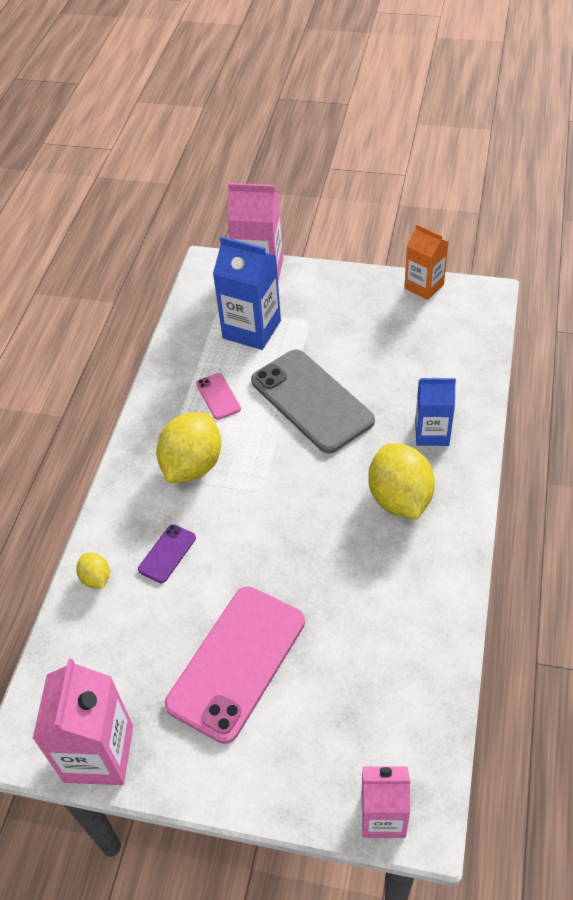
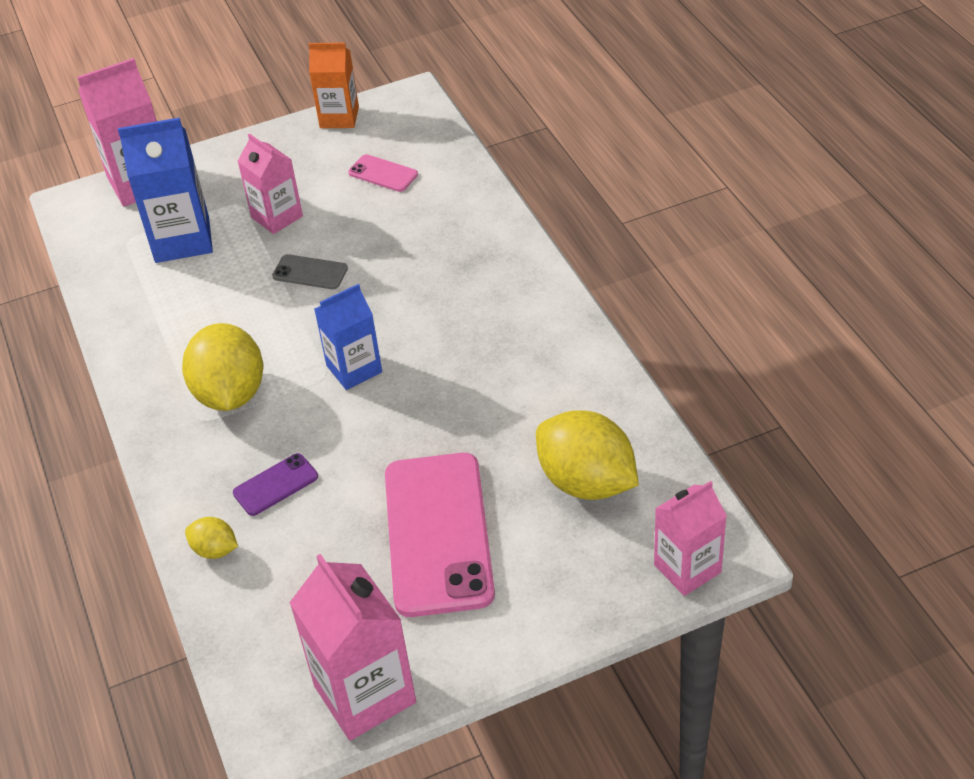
camera: 35 degrees left, 5 degrees down
(167, 553) = (275, 485): purple phone -> purple phone turned 60 degrees clockwise
(218, 396) = (200, 318): pink phone -> pink phone (383, 174)
(311, 401) = (310, 272): grey phone -> grey phone, size x0.44
(323, 344) = (277, 217): none -> pink carton
(399, 499) = (478, 311): yellow lemon -> yellow lemon (586, 482)
(432, 433) = (460, 240): blue carton -> blue carton (354, 369)

